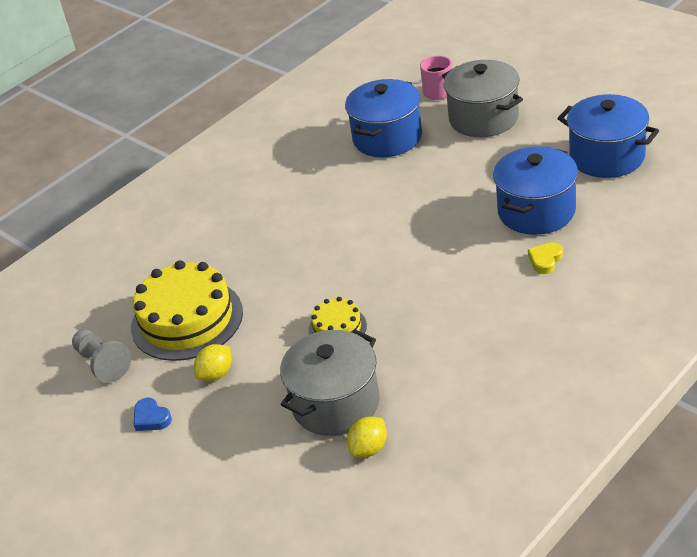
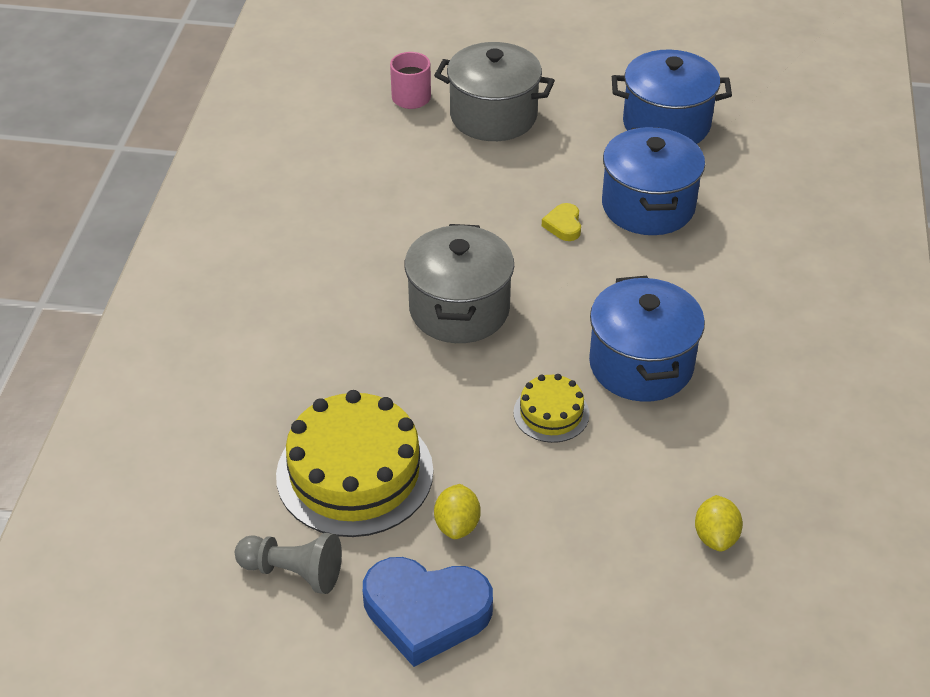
camera: 40 degrees left, 5 degrees up
(151, 418) = (426, 612): blue heart -> blue heart, size x2.19
(335, 403) = (631, 501): grey pot -> grey pot (459, 309)
(387, 138) = (400, 169): blue pot -> blue pot (641, 365)
(545, 260) = (706, 257): yellow heart -> yellow heart (563, 225)

